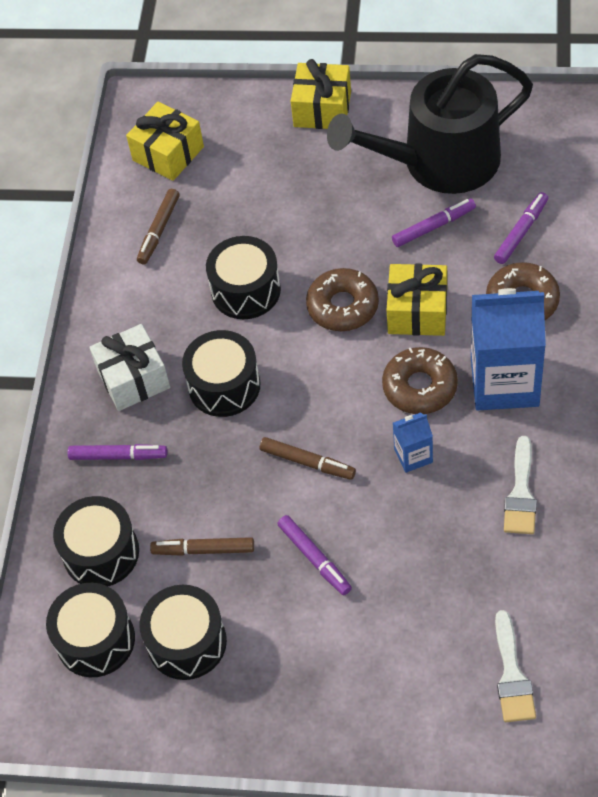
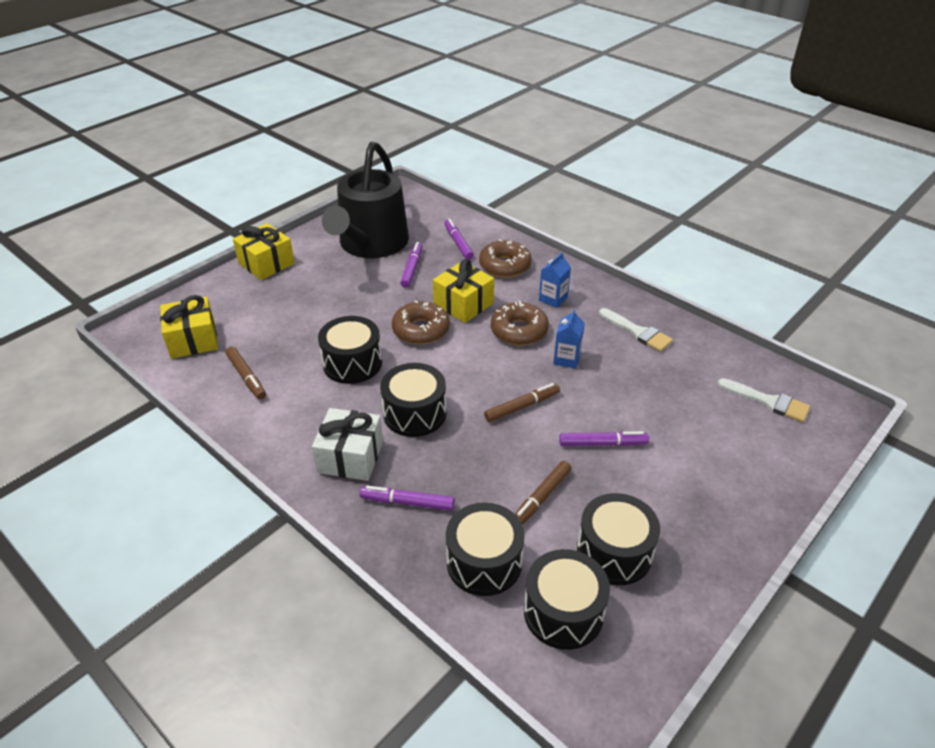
camera: 60 degrees left, 15 degrees down
(118, 456) = (407, 502): purple marker -> purple marker turned 120 degrees counterclockwise
(504, 382) = (553, 299): blue carton -> blue carton, size x0.46

